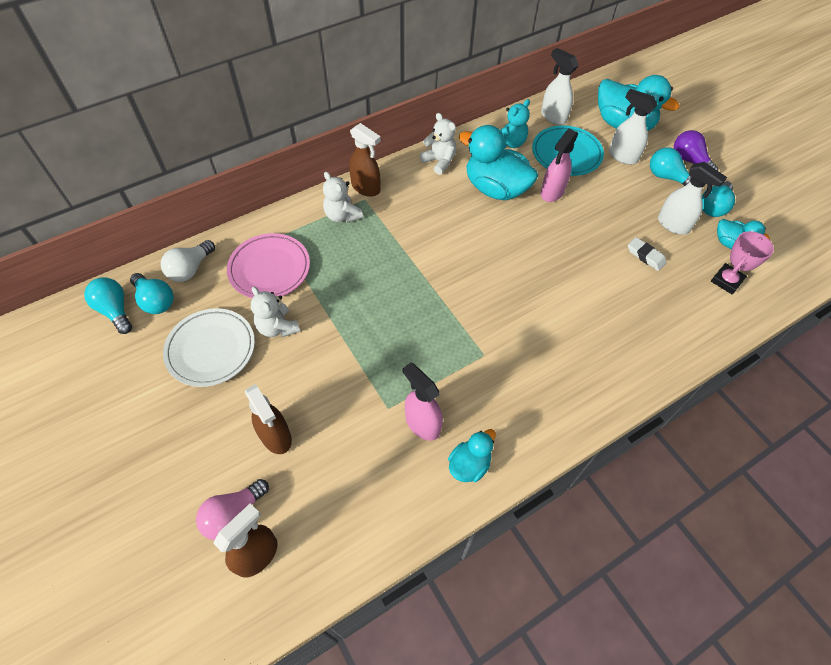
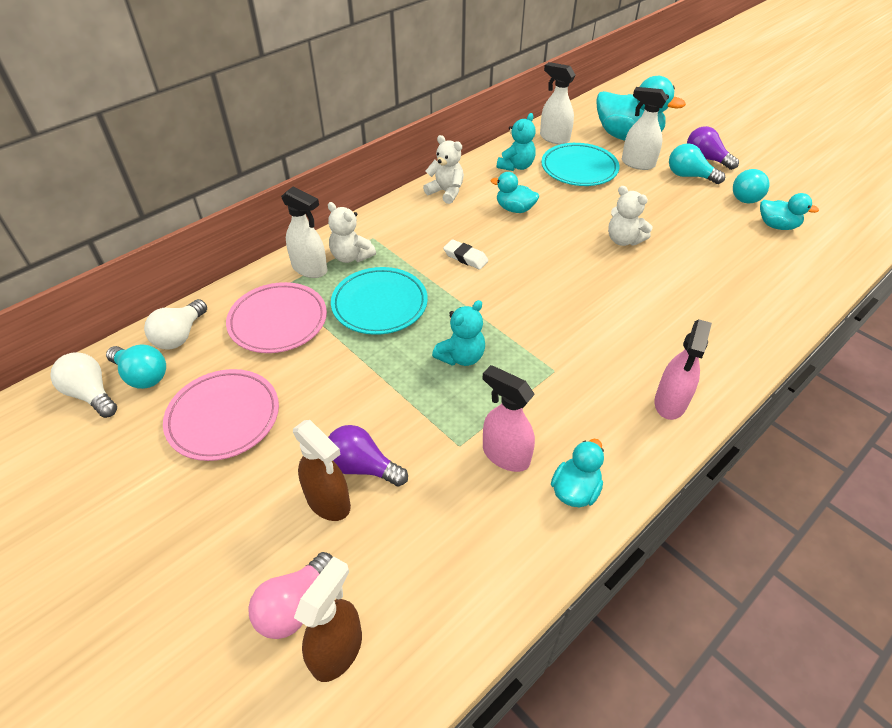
camera: 10 degrees left, 10 degrees down
(115, 310) = (91, 394): turquoise light bulb -> white light bulb
(211, 349) = (223, 417): white plate -> pink plate
(278, 327) = (302, 380): white teddy bear -> white teddy bear (623, 240)
(308, 412) = (362, 467): none -> purple light bulb
(355, 267) = (379, 304): none -> turquoise plate
(366, 188) = (371, 227): brown spray bottle -> none
(410, 328) = (461, 357): none -> turquoise teddy bear
(495, 189) = (514, 209): turquoise duck -> turquoise duck, size x0.53
(552, 192) = (576, 204): pink spray bottle -> pink spray bottle (670, 403)
(645, 256) = (695, 249): white eraser -> white eraser (465, 257)
(673, 225) = (712, 217): white spray bottle -> white spray bottle (310, 269)
(726, 281) = (787, 259): pink trophy -> none

